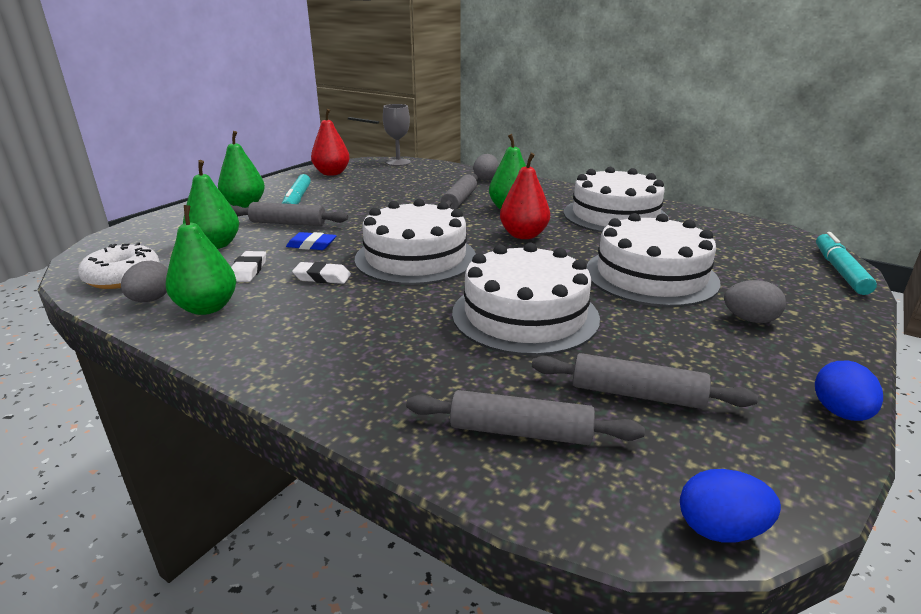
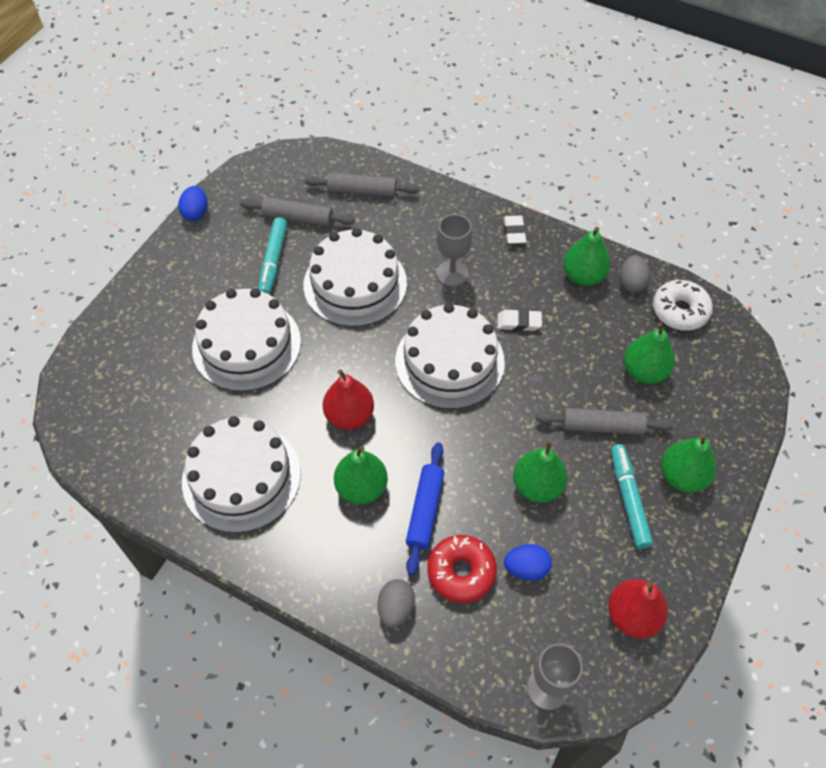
camera: 175 degrees right, 30 degrees up
(248, 270) = (585, 328): white eraser -> white eraser (514, 232)
(311, 245) = (553, 378): blue eraser -> none
(365, 205) = (537, 486): none -> green pear
(386, 318) = (452, 273): none -> grey goblet
(438, 185) = (461, 572): none -> red donut
(459, 201) = (425, 511): grey rolling pin -> blue rolling pin
(720, 529) = (286, 153): blue egg -> blue egg (526, 568)
(749, 320) = (198, 289): grey egg -> none
(839, 271) = (79, 365): turquoise marker -> turquoise marker (273, 261)

